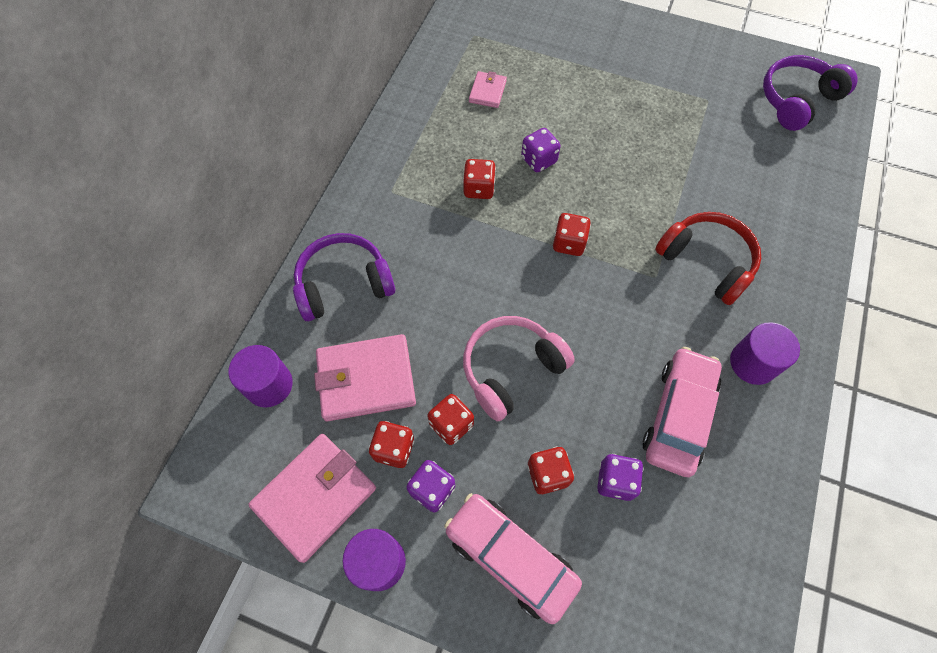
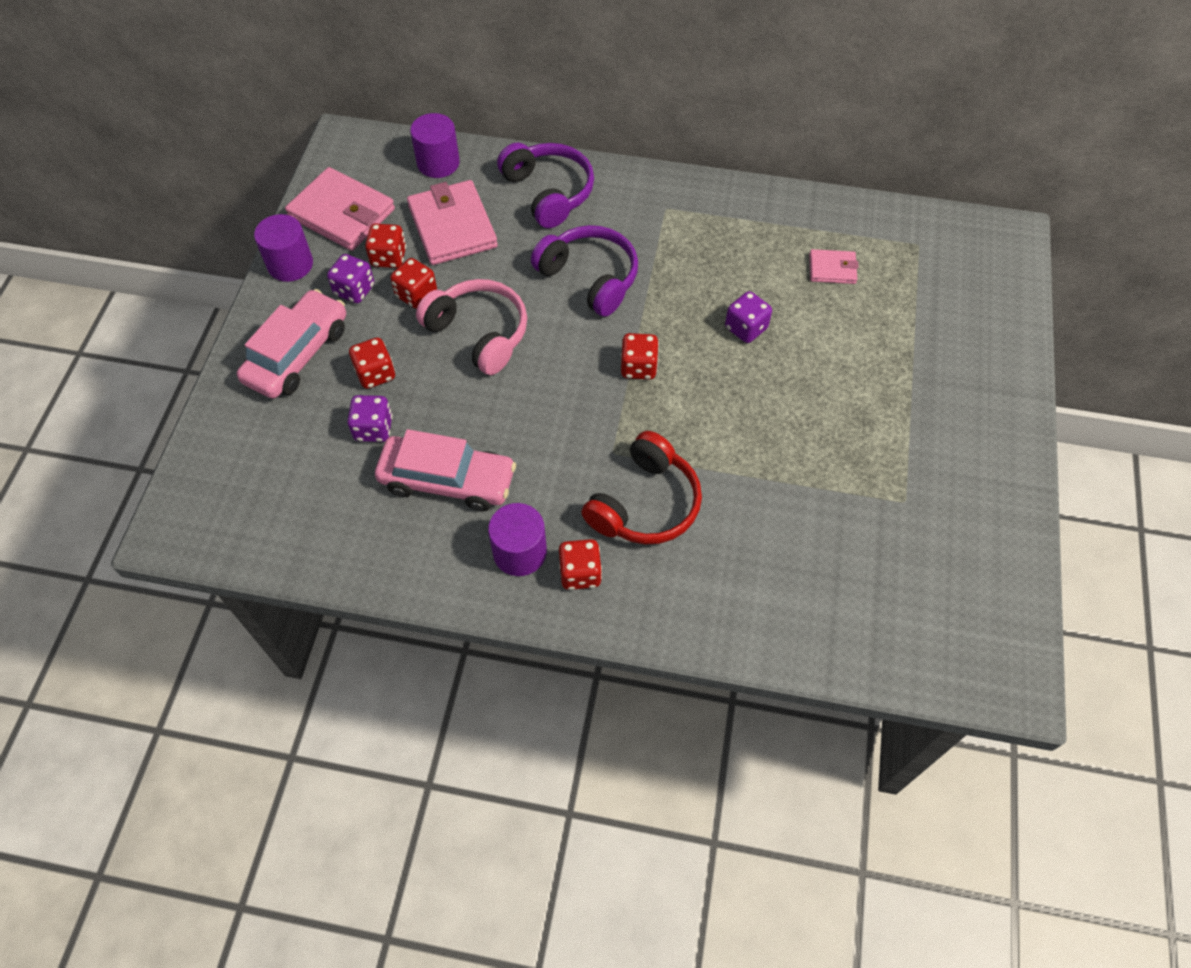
camera: 80 degrees right, 5 degrees down
(479, 188) = (690, 279): red dice -> red dice (580, 573)
(797, 100) = (945, 614): purple headphones -> purple headphones (589, 278)

